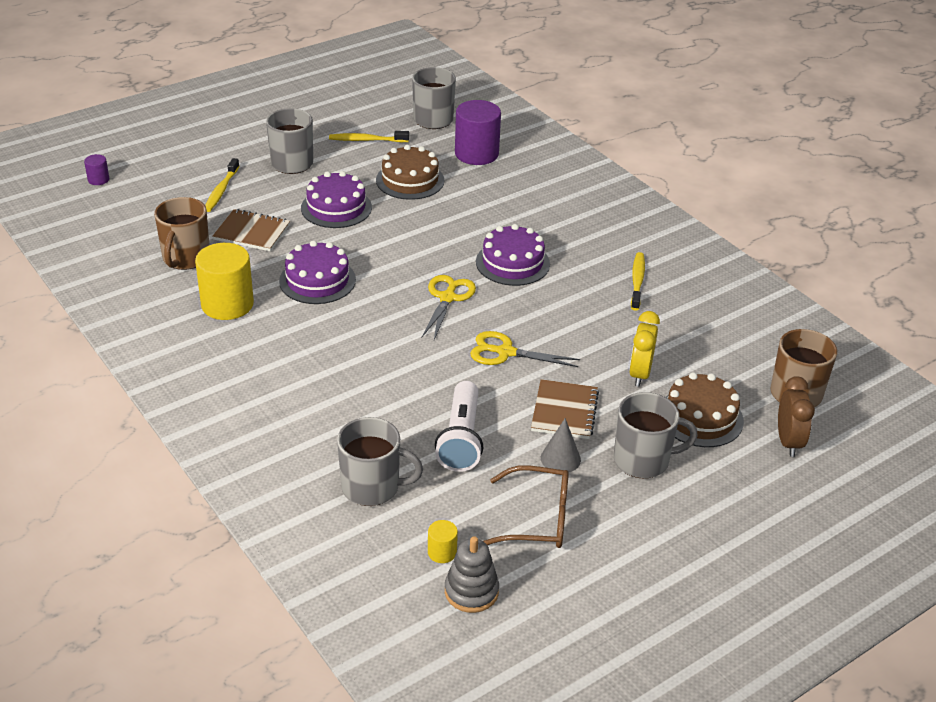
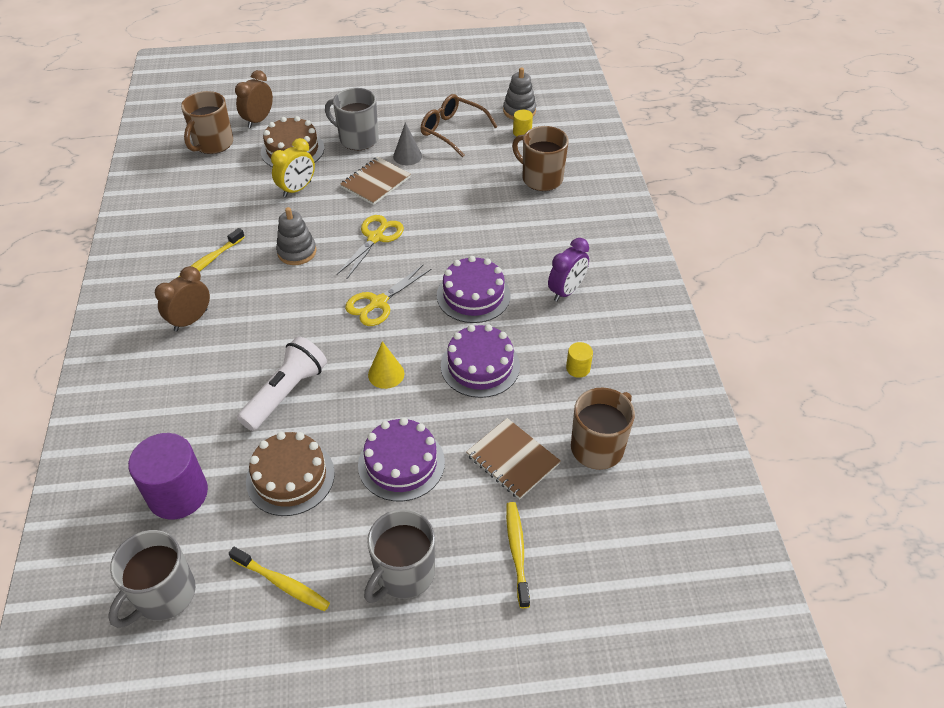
camera: 150 degrees left, 10 degrees up
(98, 179) = (669, 646): purple cylinder -> none
(221, 190) = (517, 552): yellow toothbrush -> yellow toothbrush turned 45 degrees counterclockwise
(227, 304) = (578, 368): yellow cylinder -> yellow cylinder, size x0.46
(271, 365) = (566, 291): none -> purple clock
(372, 487) = (541, 178): grey mug -> brown mug
(394, 252) = (386, 374): none -> yellow cone
(461, 439) = (461, 188): white flashlight -> white flashlight (286, 393)
(505, 352) = (375, 238): yellow scissors -> yellow scissors turned 105 degrees counterclockwise
(512, 263) = (290, 319): purple cake -> purple cake (473, 295)
(568, 314) = (297, 252): none -> grey stacking toy
(593, 237) = (191, 320): none -> brown clock

